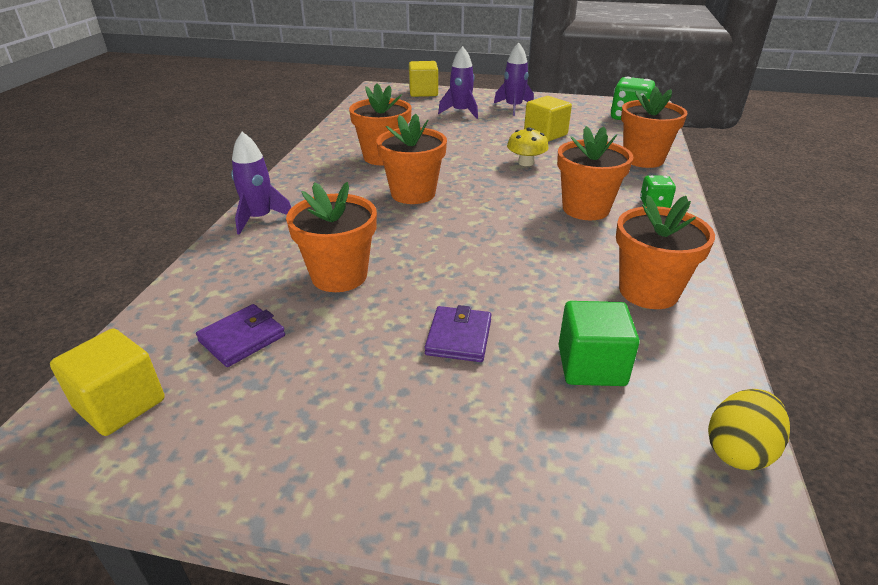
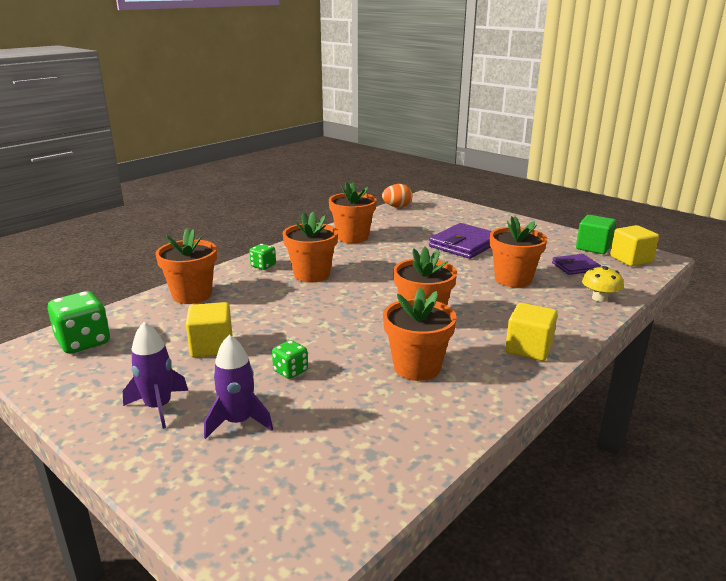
camera: 150 degrees left, 10 degrees down
(259, 218) = (565, 330): purple rocket -> none
(423, 92) = (218, 511): yellow cube -> yellow cube (528, 348)
(458, 337) = (464, 245): purple wallet -> purple wallet, size x1.71
(469, 135) = (290, 371): none -> green dice
(526, 163) = (289, 319): yellow mushroom -> yellow mushroom (599, 298)
(591, 366) = (417, 227): green cube -> green cube (593, 247)
(738, 450) = (397, 207): yellow egg -> orange egg

